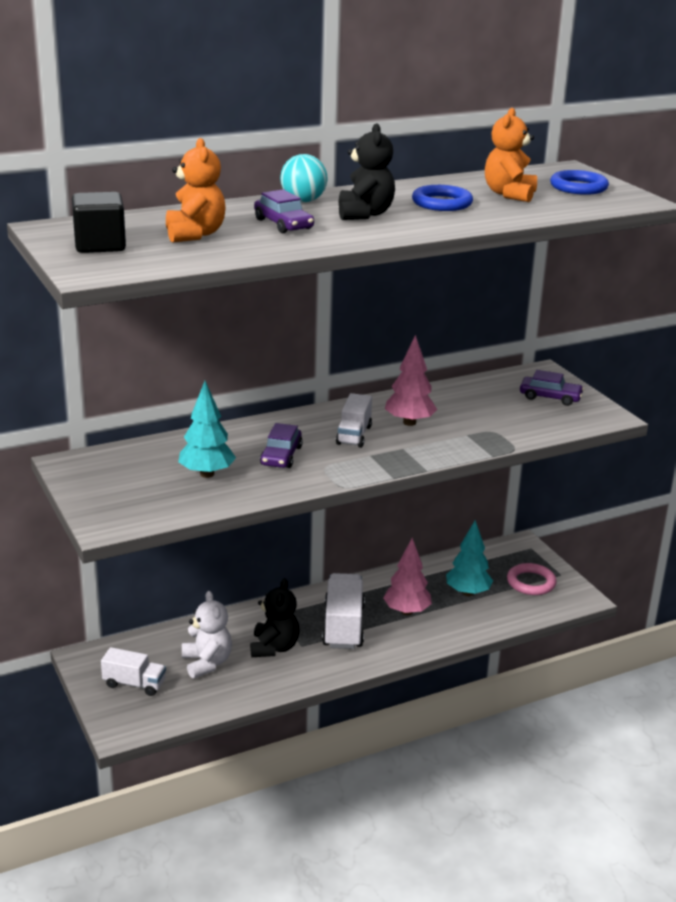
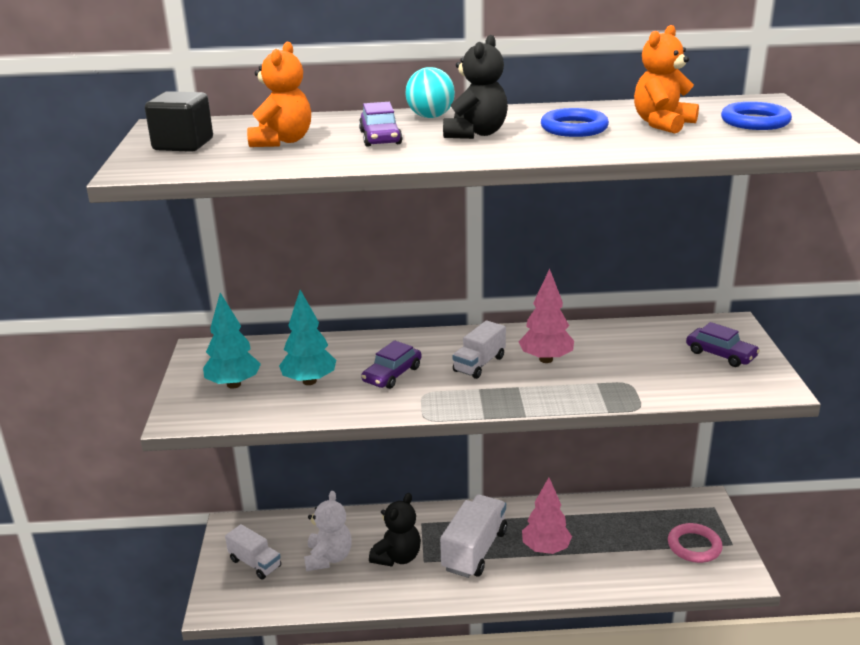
camera: 25 degrees right, 0 degrees up
(467, 592) = (619, 542): turquoise tree -> turquoise tree (234, 384)

